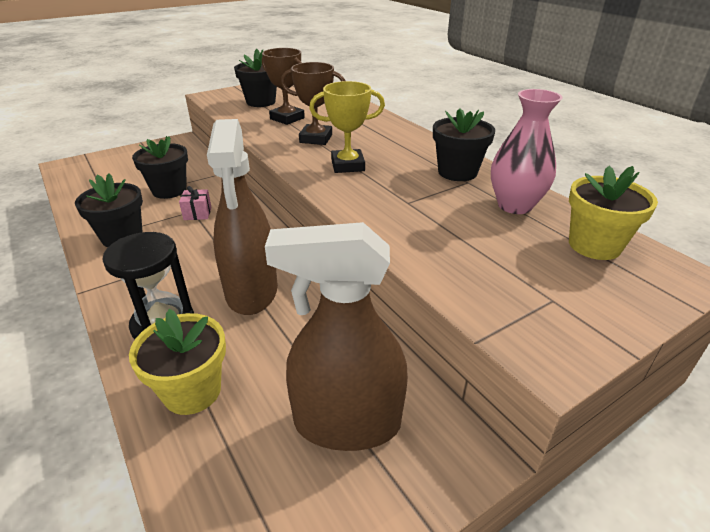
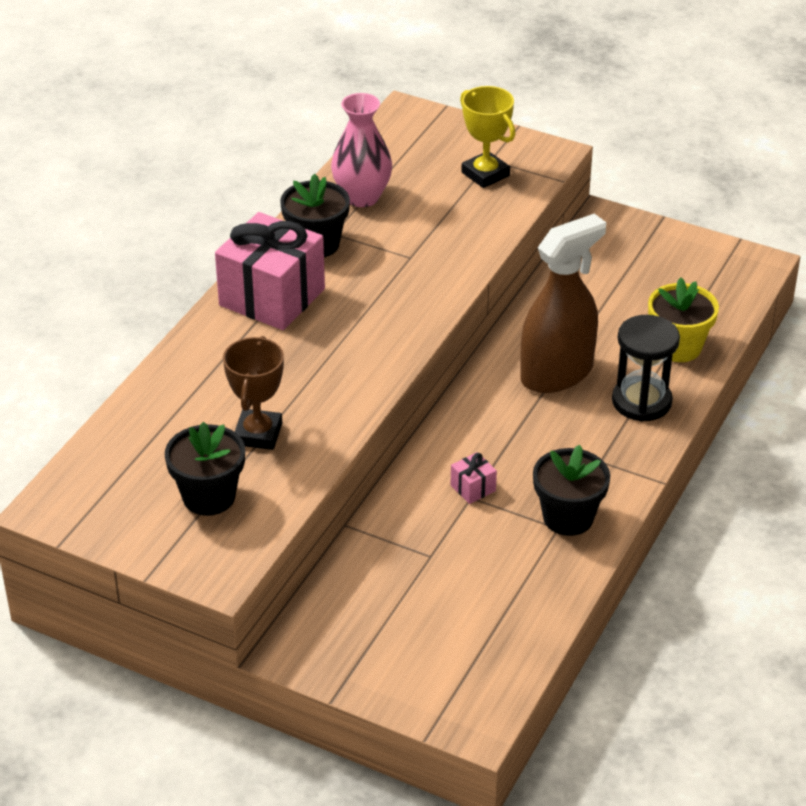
camera: 120 degrees left, 5 degrees up
(169, 190) = (445, 550): black flower pot -> none
(316, 139) = (308, 376): brown trophy -> none
(347, 165) = (363, 321): yellow trophy -> yellow trophy (485, 174)
(347, 423) = (630, 269): brown spray bottle -> none
(407, 146) = (272, 297): none -> pink gift
(594, 245) = (397, 150): yellow flower pot -> none

